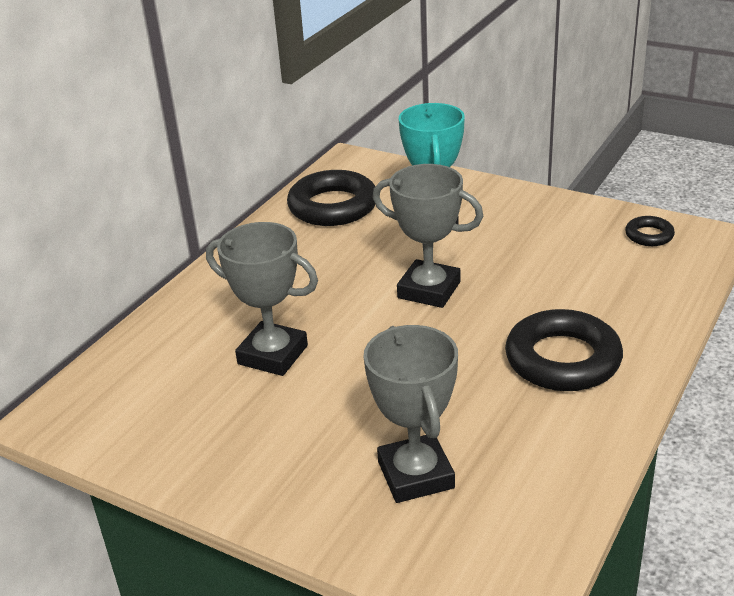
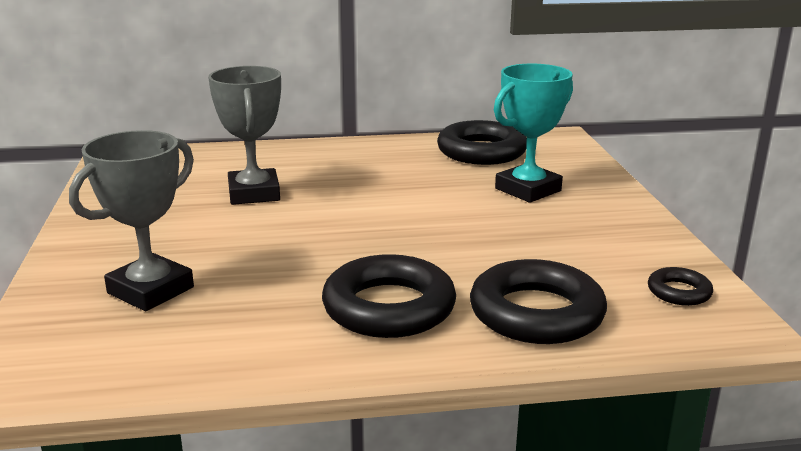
camera: 50 degrees right, 10 degrees down
(429, 290) = (417, 219): grey trophy -> none
(627, 300) = (536, 313): none -> black ring

